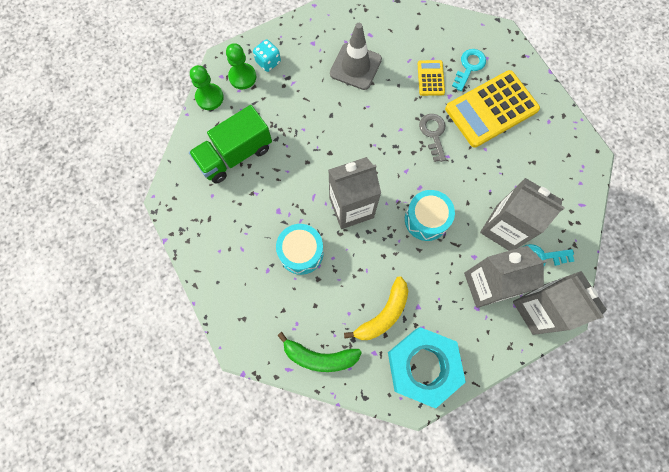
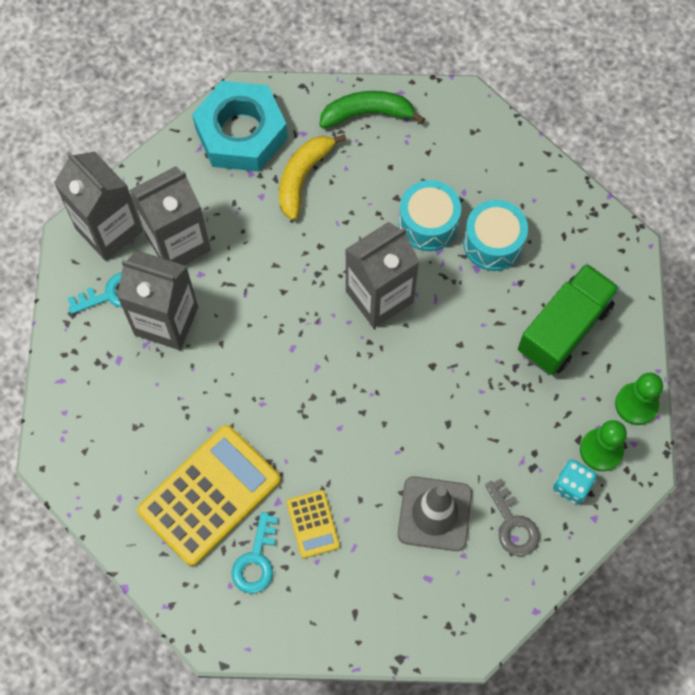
camera: 165 degrees right, 5 degrees down
(426, 219) = (274, 306): turquoise drum -> turquoise drum (493, 243)
(433, 134) = (289, 432): grey key -> grey key (513, 524)

